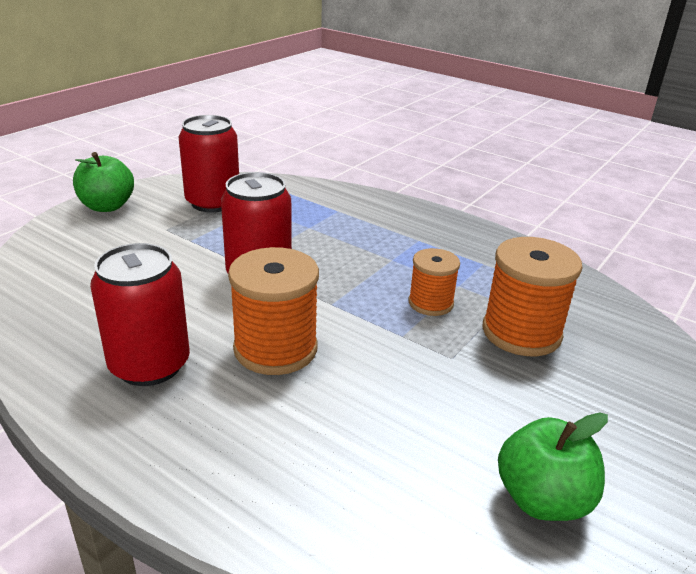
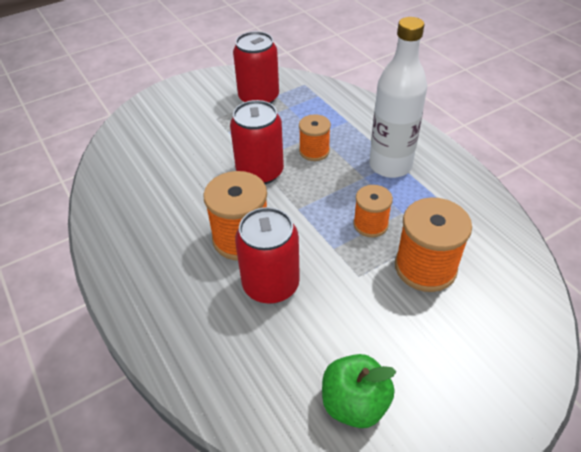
camera: 25 degrees right, 15 degrees up
(107, 206) = (186, 90): green apple -> none
(150, 365) = (159, 232): red can -> red can (271, 284)
(316, 244) = (314, 151): none -> orange spool
(415, 244) = (390, 165): none -> white bottle

